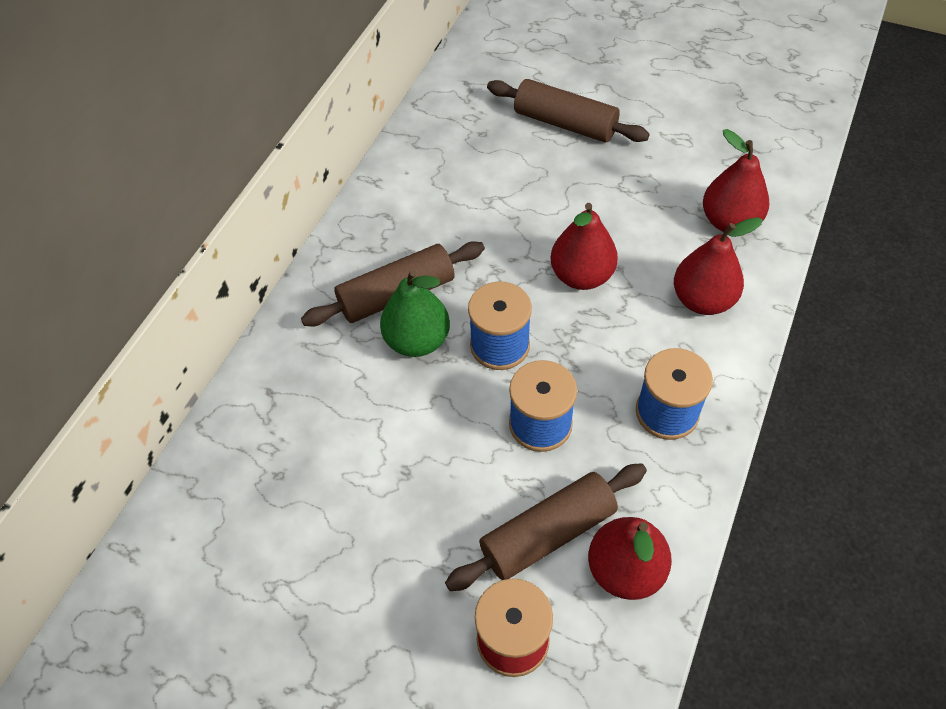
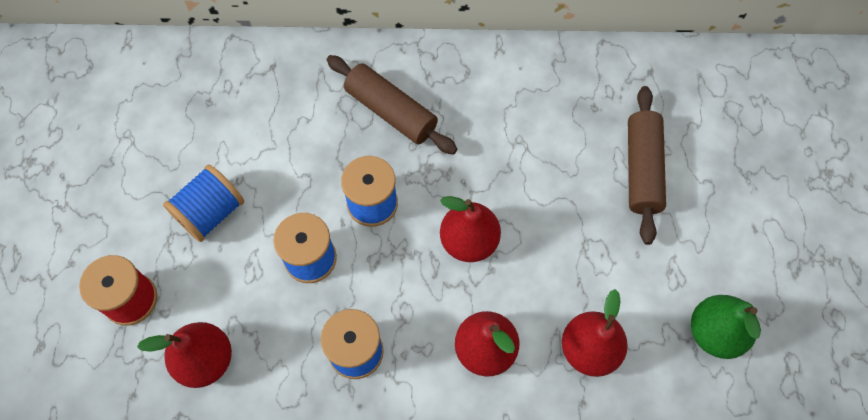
camera: 65 degrees right, 10 degrees up
(417, 340) = (354, 143): green pear -> green pear (714, 333)
(434, 513) = (211, 213): none -> blue spool
(547, 533) = (218, 295): brown rolling pin -> none

